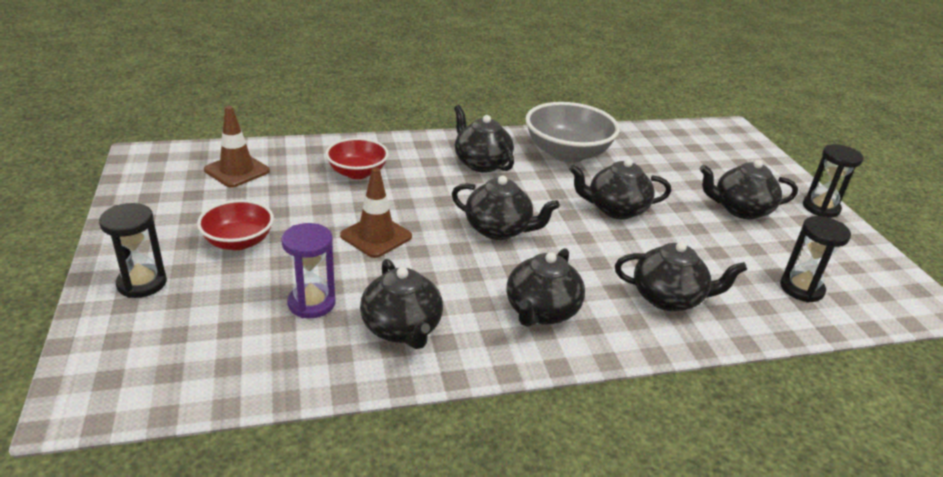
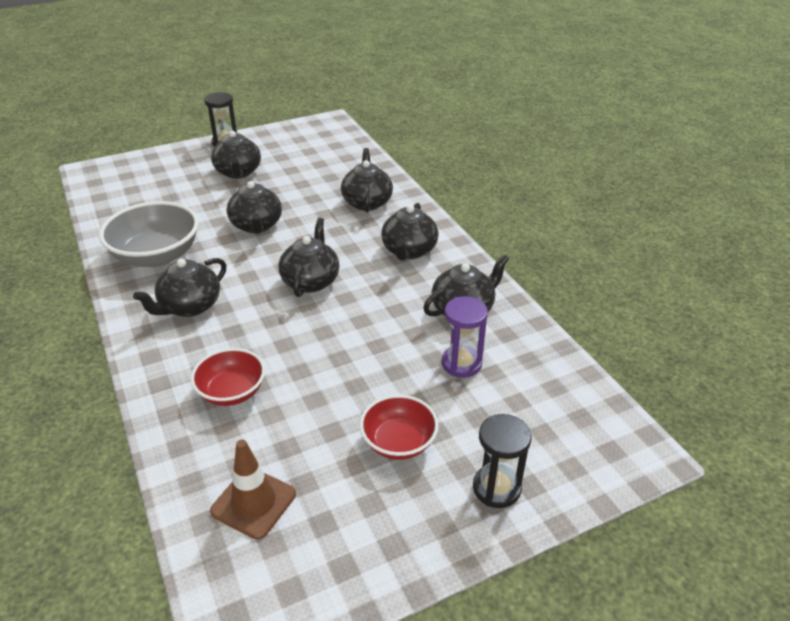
camera: 100 degrees left, 5 degrees up
(376, 236) = (350, 349): brown traffic cone -> none
(541, 311) = (409, 251): black teapot -> black teapot turned 90 degrees clockwise
(801, 289) = (332, 157): black hourglass -> none

